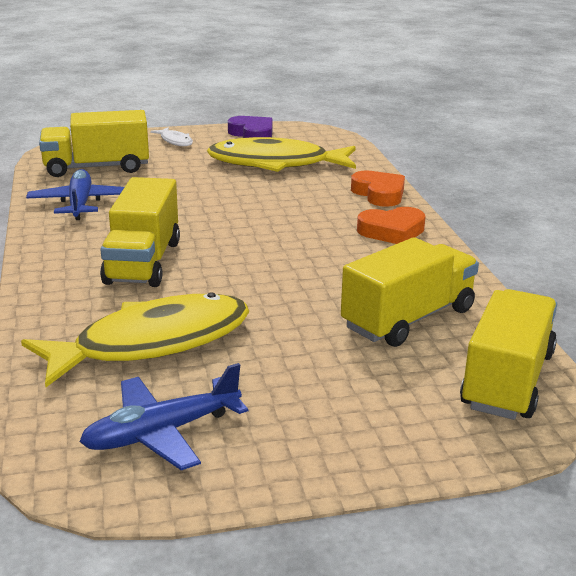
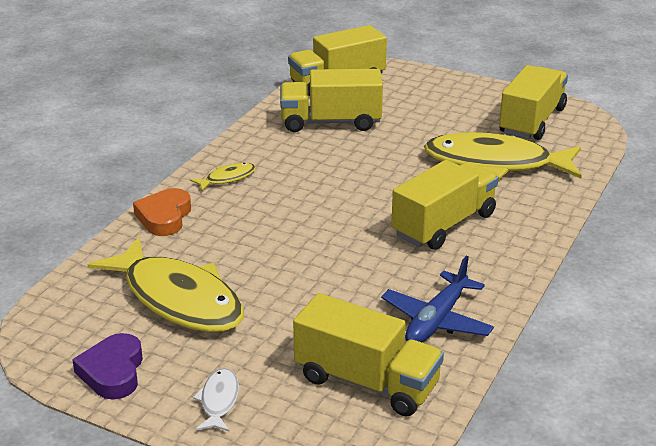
camera: 140 degrees left, 5 degrees up
(161, 433) = (532, 121): blue plane -> yellow truck
(392, 231) = (227, 178): orange heart -> yellow fish

